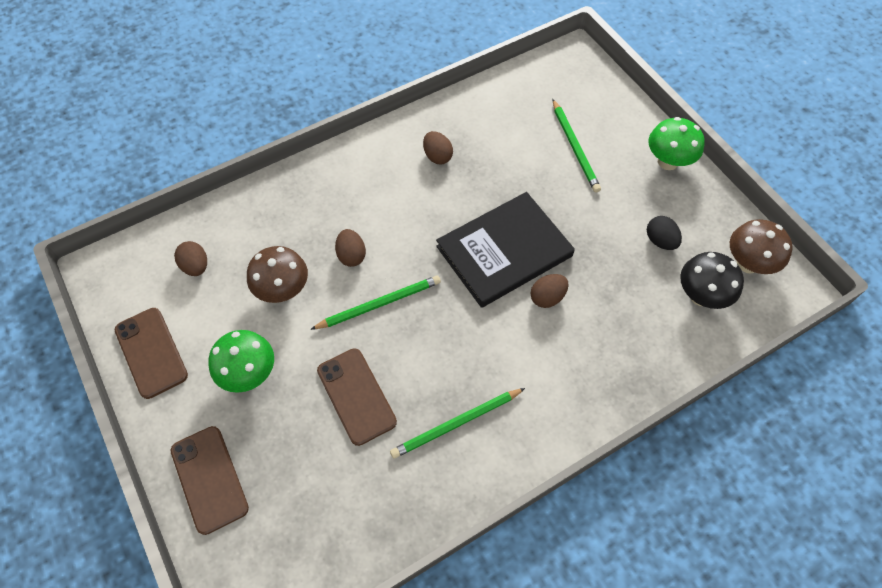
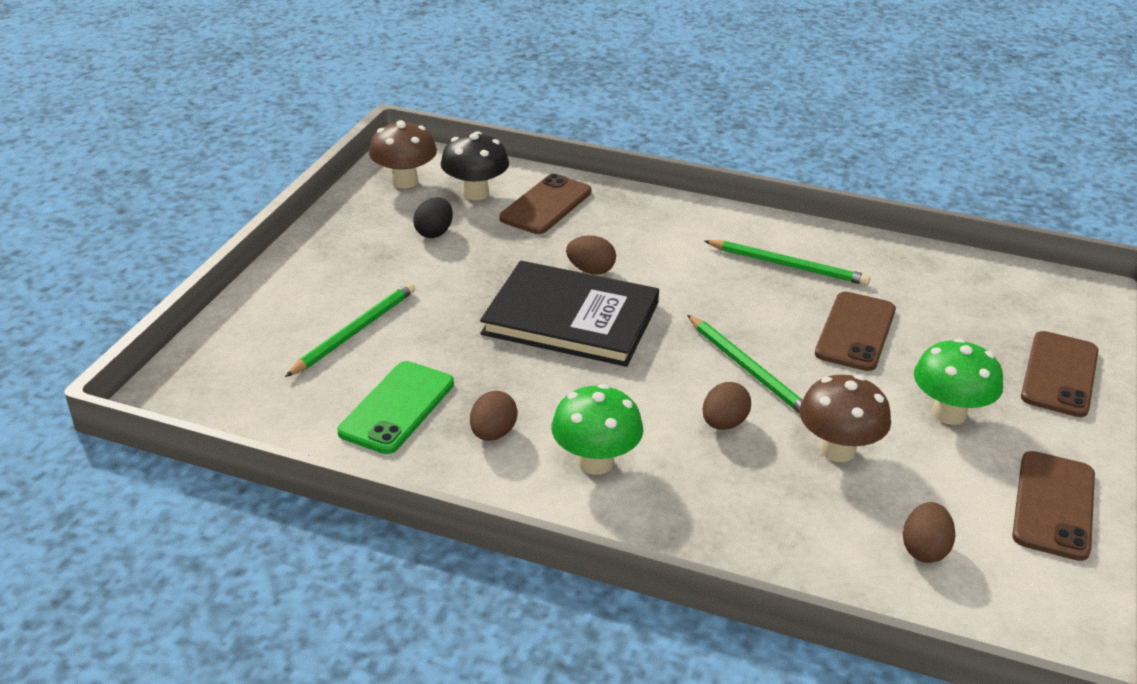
camera: 130 degrees left, 25 degrees down
(379, 304) = (748, 369): green pencil -> green pencil turned 150 degrees counterclockwise
(492, 131) = (397, 408): none -> green phone
(653, 328) = (546, 205): none -> brown phone
(668, 162) = (309, 262): green mushroom -> green mushroom (595, 462)

